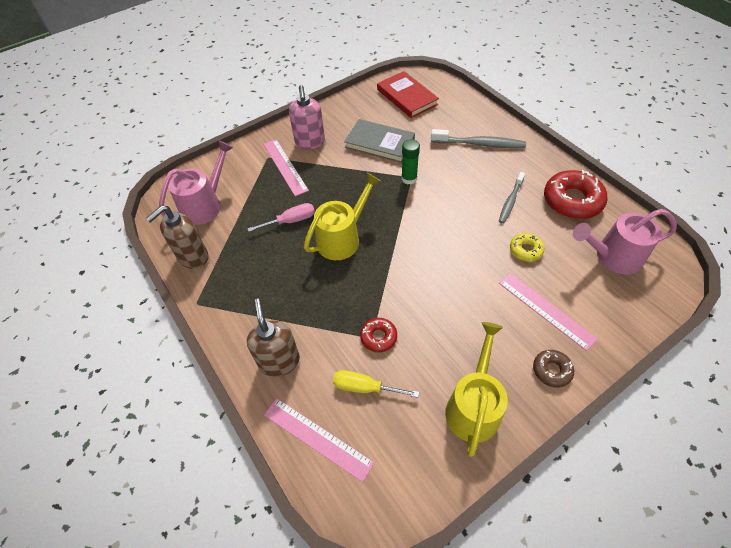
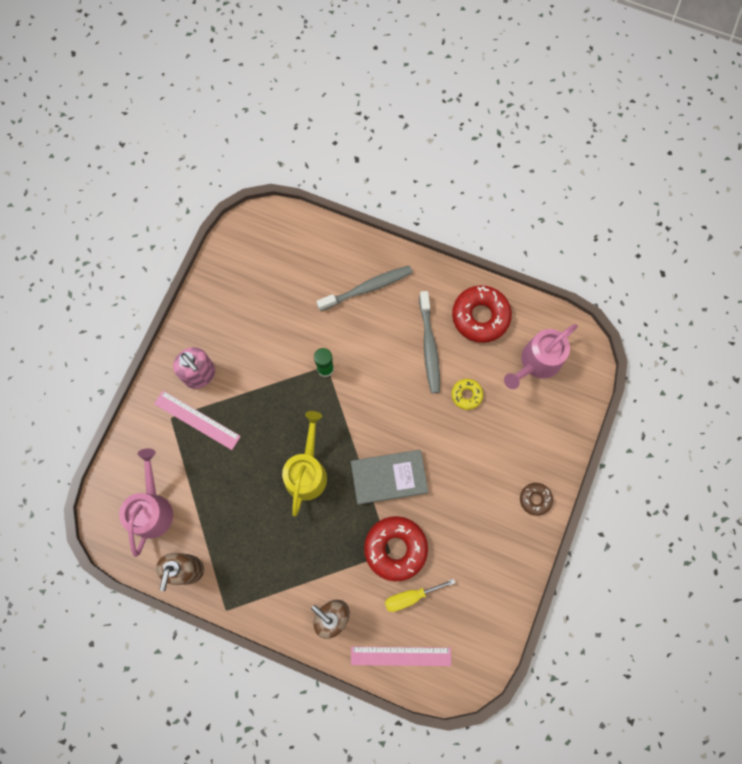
camera: 35 degrees left, 20 degrees up
(291, 221) = (248, 479): pink screwdriver -> none
(378, 337) = (395, 548): red donut -> red donut, size x1.90
(379, 143) = (271, 338): grey book -> grey book (389, 477)
(407, 97) = (260, 258): red book -> none
(473, 405) = (495, 562): yellow watering can -> none
(510, 201) = (429, 346): grey toothbrush -> grey toothbrush, size x1.52
(545, 310) = (508, 447): pink ruler -> none

